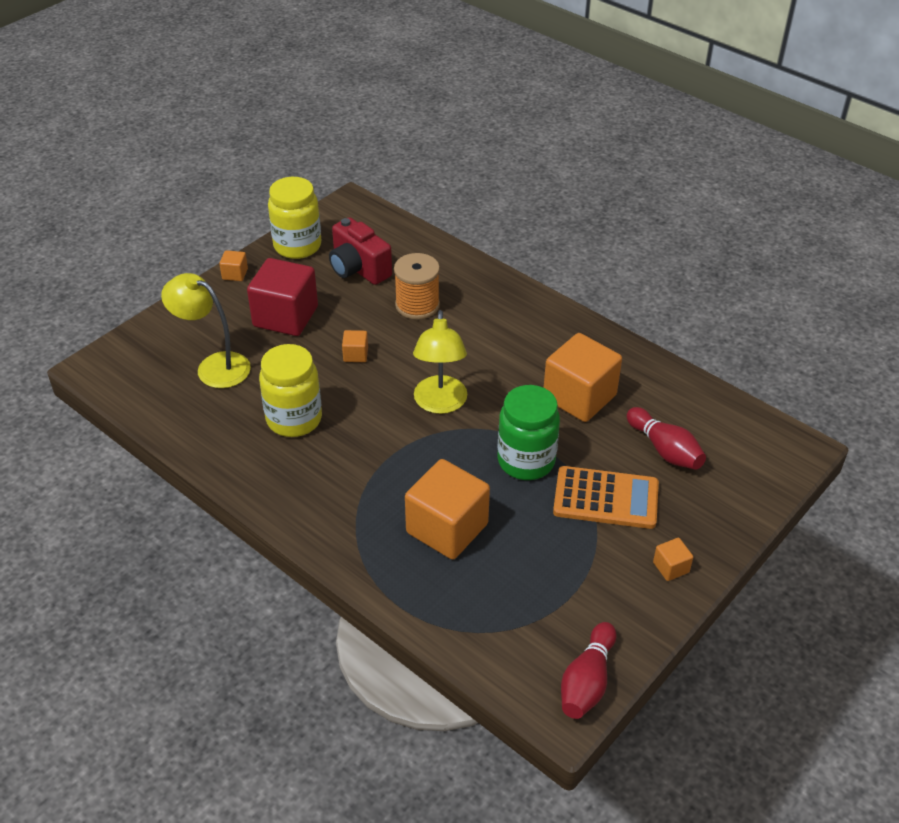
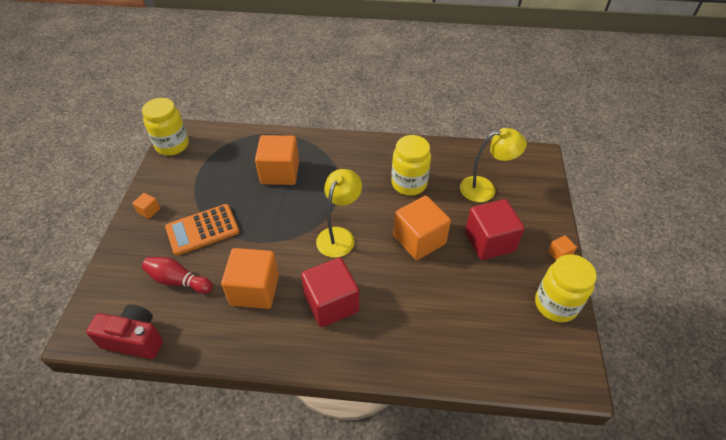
camera: 145 degrees right, 5 degrees up
(355, 354) = (419, 240): orange cube -> orange cube, size x2.29
(358, 269) = (492, 310): red camera -> red camera (134, 340)
(417, 305) = (420, 302): orange spool -> none
(440, 404) = (339, 236): yellow lamp -> yellow lamp turned 60 degrees clockwise
(506, 346) = (331, 303): none -> red cube
(526, 461) = (262, 227): green jar -> none
(587, 681) = (172, 145): red bowling pin -> yellow jar

